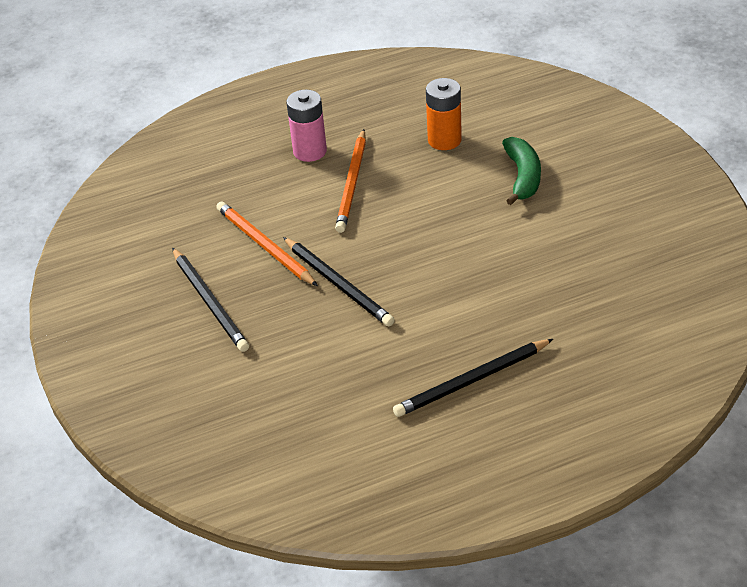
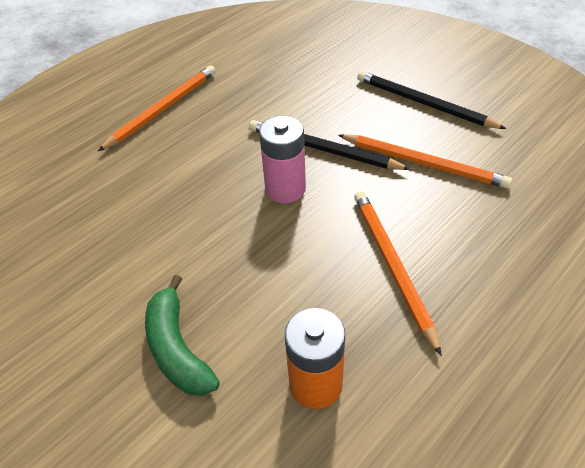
camera: 155 degrees right, 5 degrees up
(310, 151) = (485, 299): pink battery -> pink battery (285, 189)
(472, 381) = (163, 109): black pencil -> orange pencil

